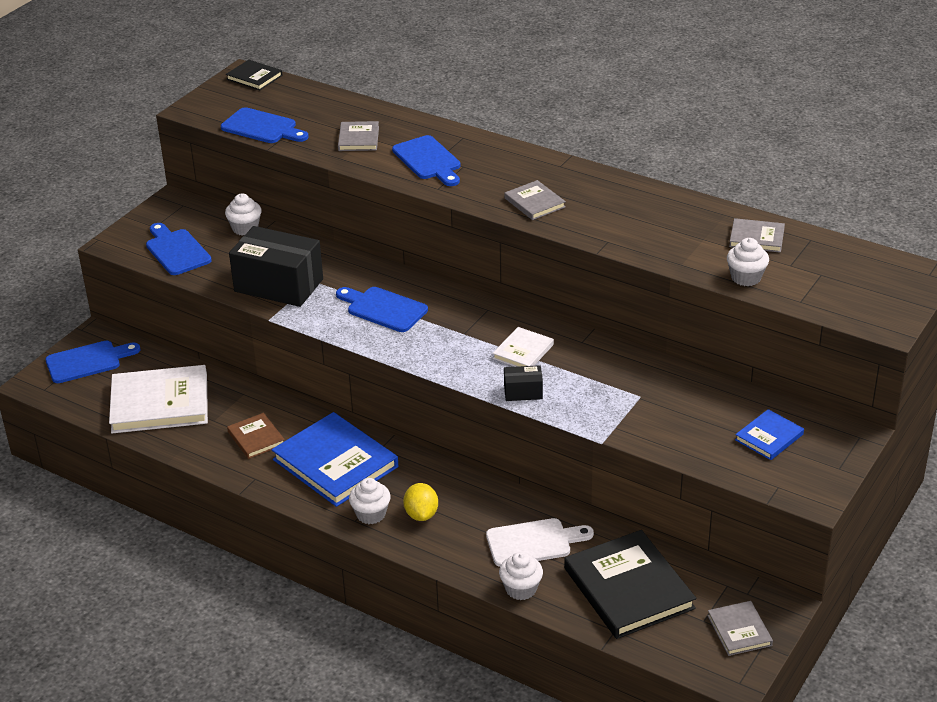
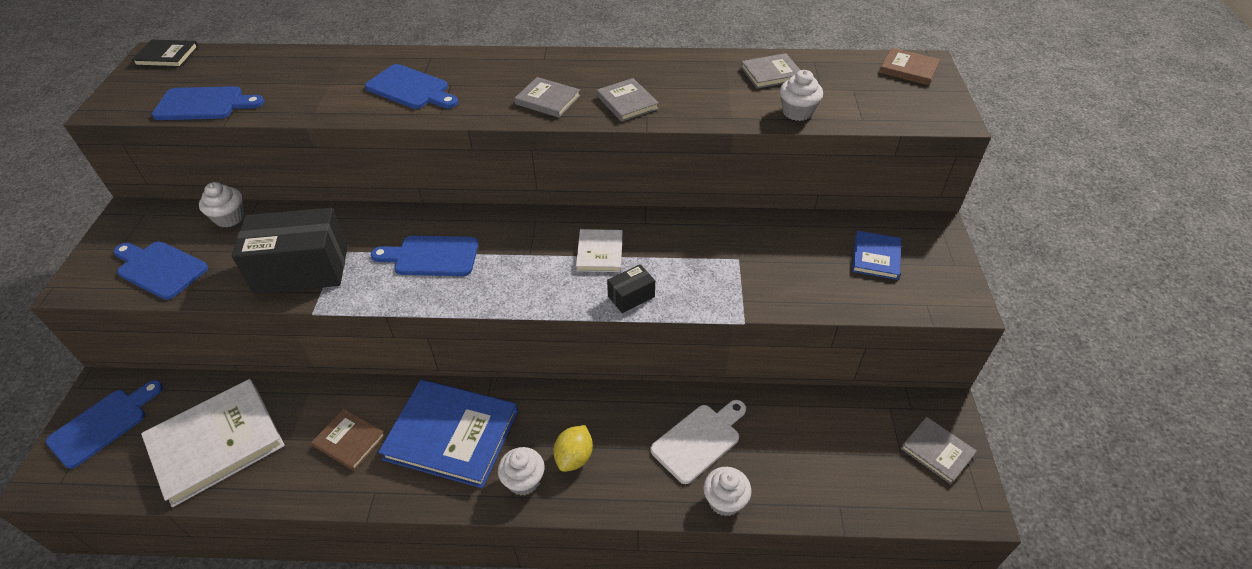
camera: 30 degrees left, 10 degrees up
(358, 139) = (321, 87): grey book -> grey book (627, 102)
(421, 514) = (574, 457): yellow lemon -> yellow lemon turned 60 degrees clockwise
(628, 588) = (816, 451): black book -> none
(897, 273) = (908, 69): none -> brown book

